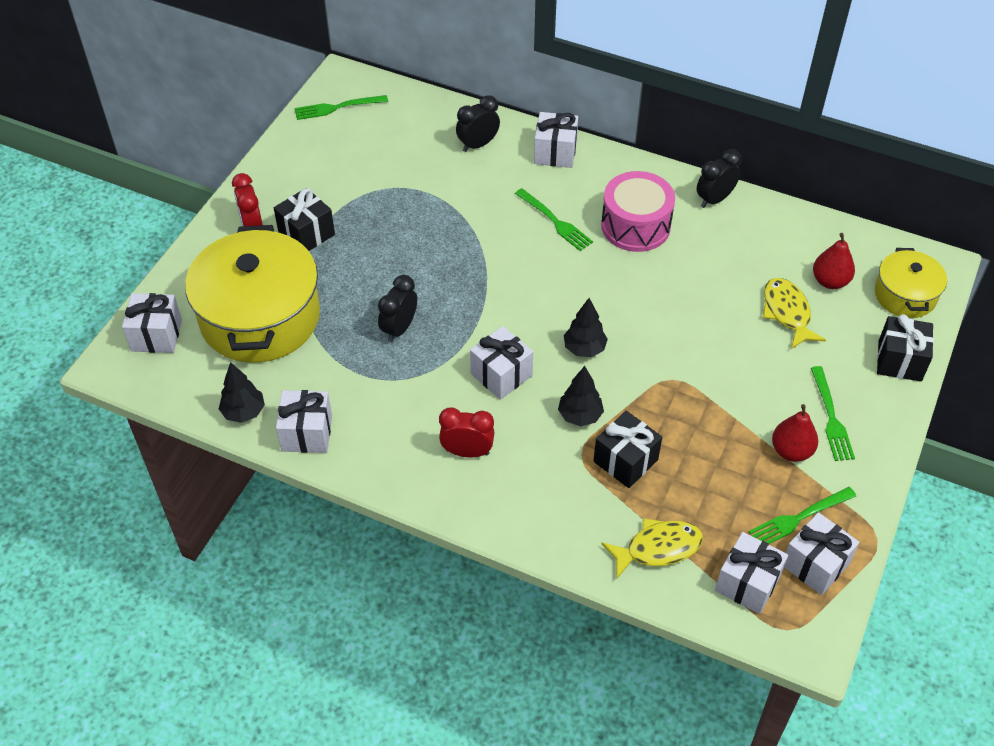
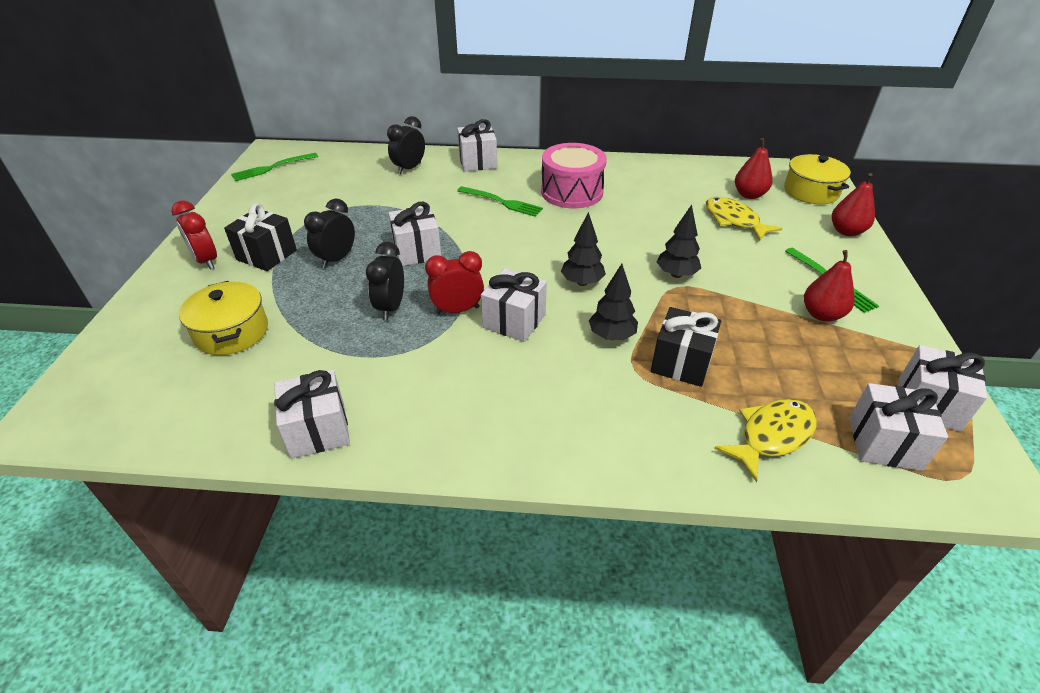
camera: 20 degrees left, 10 degrees down
(156, 335) = (104, 377): white gift -> white gift (417, 251)
(244, 412) = (231, 429): black tree -> black tree (676, 274)
(260, 317) = (232, 332): yellow pot -> yellow pot, size x0.52
(467, 452) = (514, 399): red clock -> red clock (457, 310)
(714, 199) = (623, 166): black clock -> black clock (337, 259)
(798, 518) = (877, 367): green fork -> none
(899, 361) = (846, 231): black gift -> red pear

